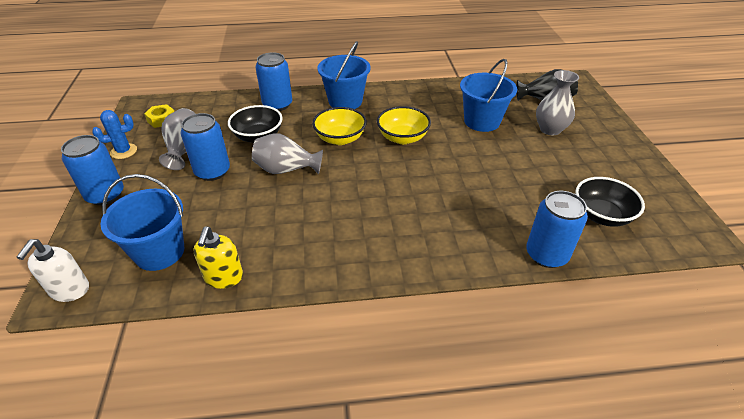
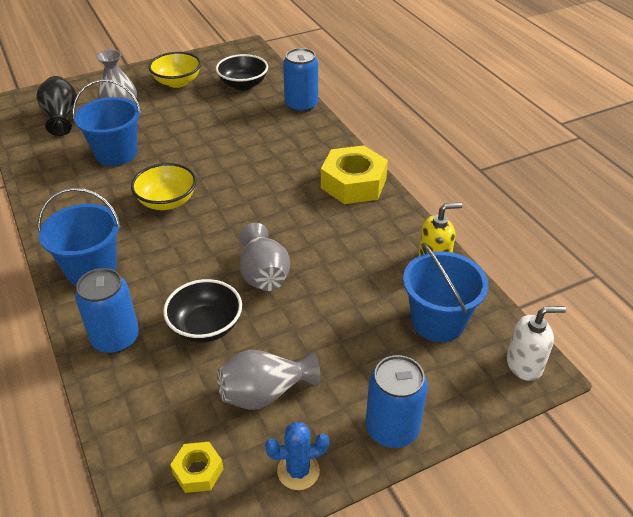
camera: 110 degrees left, 0 degrees up
(123, 151) = (298, 471): blue cactus -> blue cactus turned 60 degrees counterclockwise
(212, 171) = (296, 340): blue can -> none
(340, 139) = (185, 249): yellow bowl -> yellow bowl (177, 82)
(372, 255) = (353, 183): none -> yellow nut

